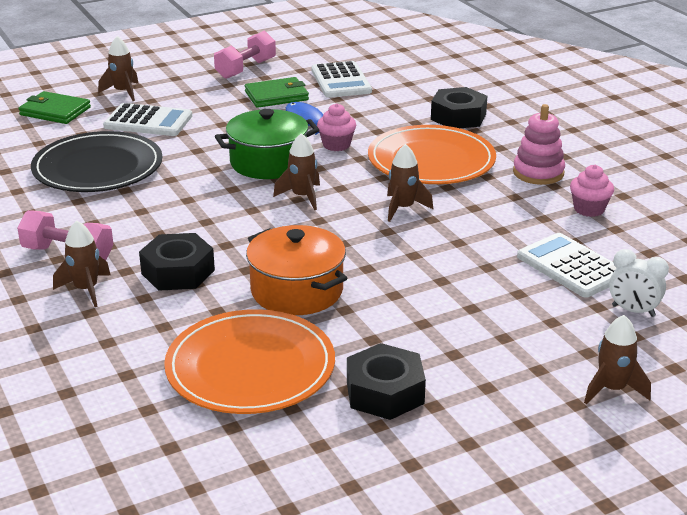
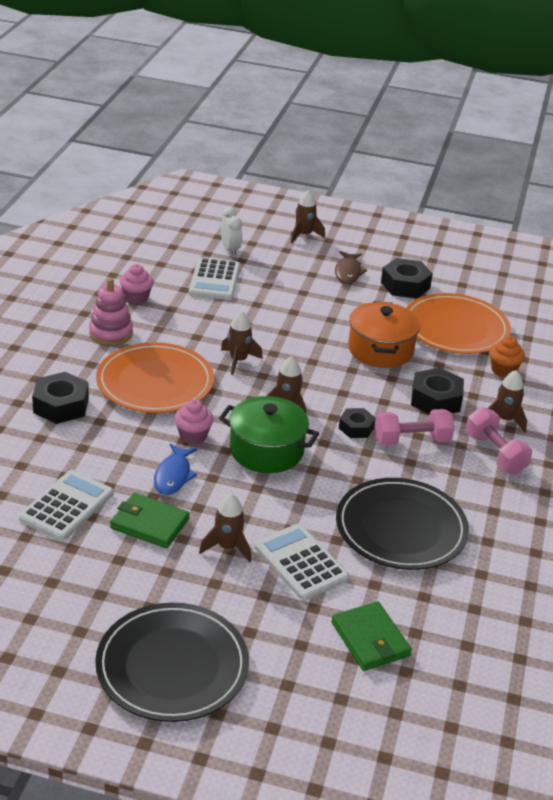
camera: 140 degrees left, 5 degrees up
(123, 92) = (275, 628): brown rocket -> brown rocket (227, 547)
(138, 344) = (503, 370): none -> orange cupcake
(162, 60) = (172, 666): none -> black plate
(221, 211) = (356, 428): none -> black nut
(246, 69) = (117, 585): pink dumbbell -> pink dumbbell (412, 441)
(473, 366) = (348, 272): none -> brown fish

